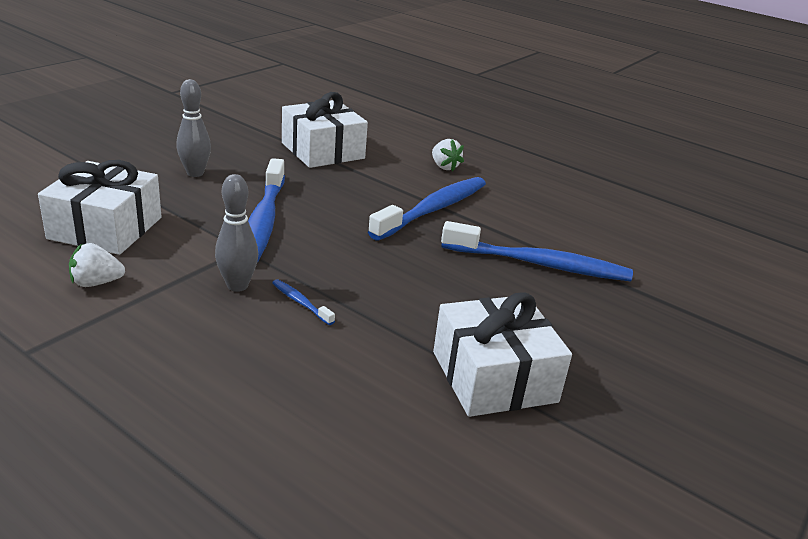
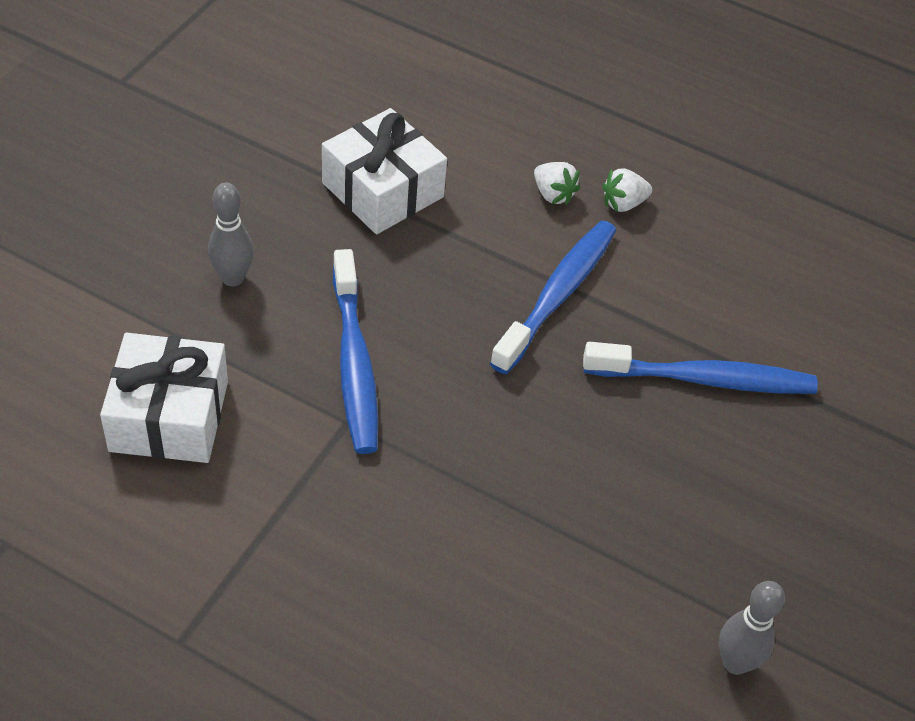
camera: 10 degrees left, 20 degrees up
(96, 283) = (203, 517): white strawberry -> white strawberry (623, 203)
(237, 286) = (364, 490): grey bowling pin -> grey bowling pin (735, 663)
(300, 302) = (445, 504): blue toothbrush -> none
(494, 377) = (680, 581): white gift -> none

